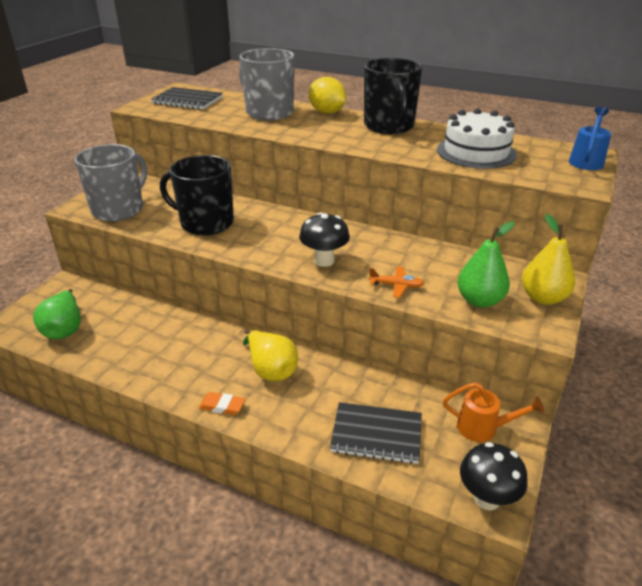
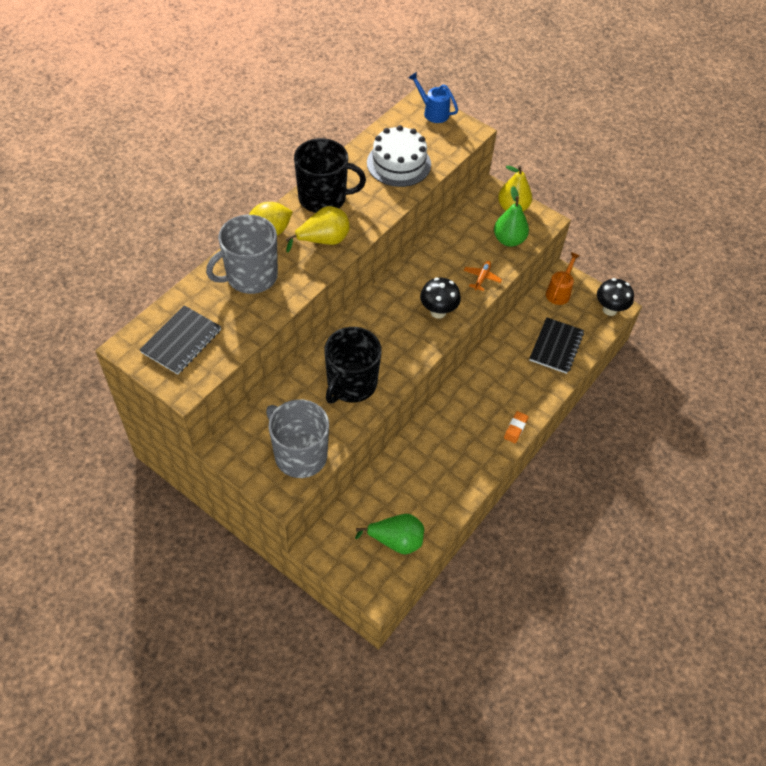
camera: 80 degrees left, 20 degrees up
(271, 369) = (483, 393): yellow pear -> yellow pear (323, 240)

